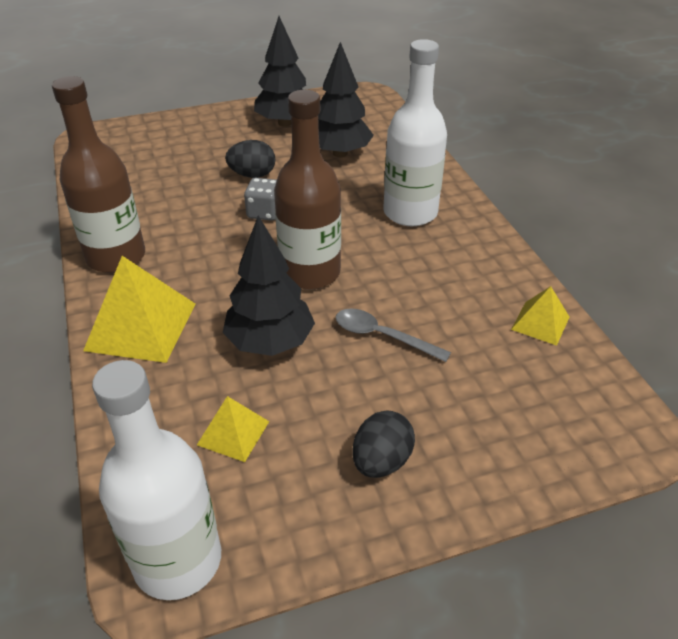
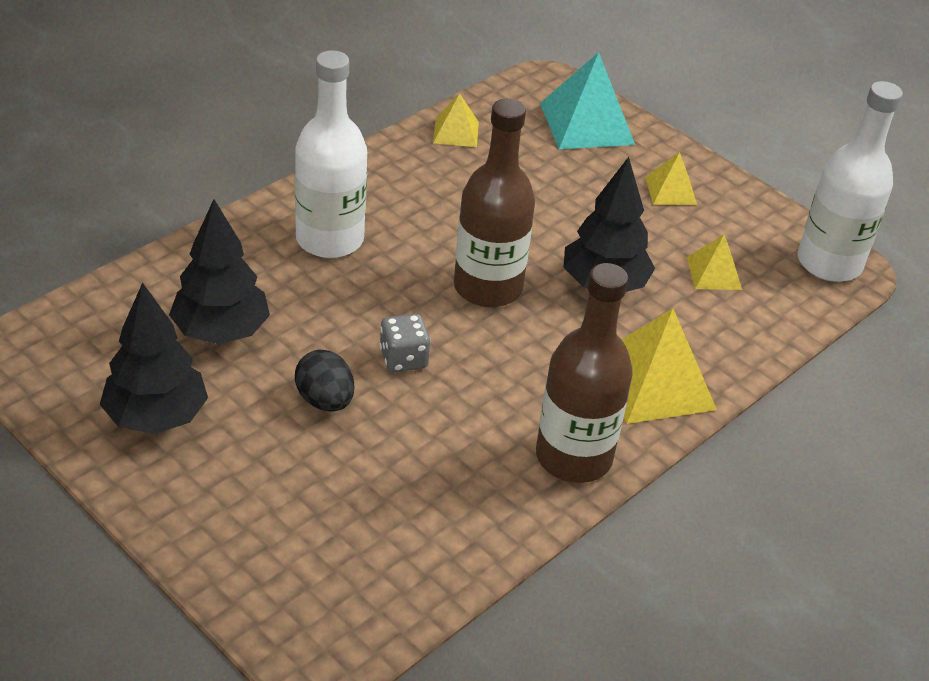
camera: 120 degrees left, 0 degrees up
(381, 461) = (671, 190): black egg -> yellow pyramid
(382, 336) = (542, 217): grey spoon -> none
(535, 437) = (586, 123): none -> turquoise pyramid

